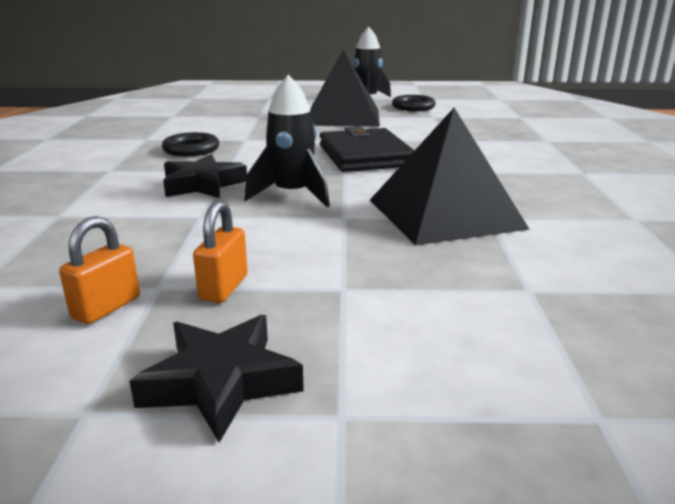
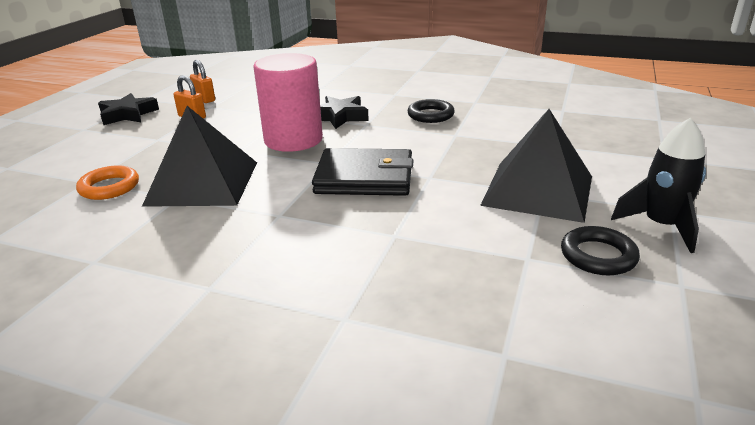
camera: 110 degrees right, 5 degrees up
(292, 195) = (293, 140): black rocket -> pink cylinder
(520, 265) = (109, 187): none -> orange ring

